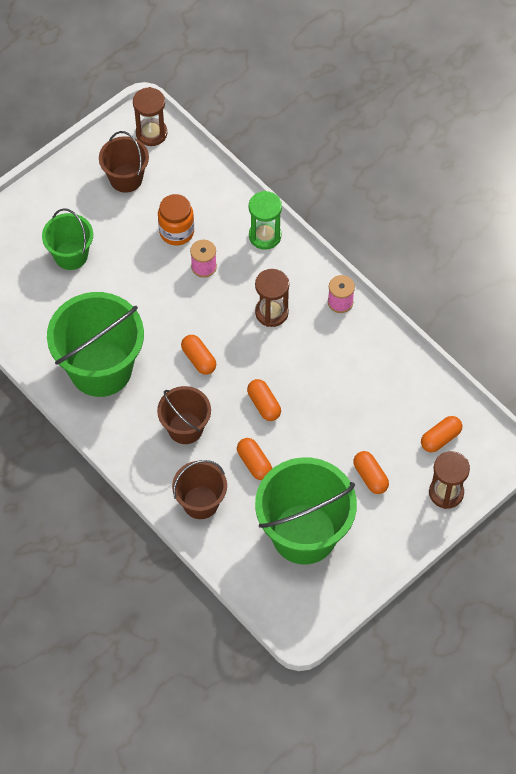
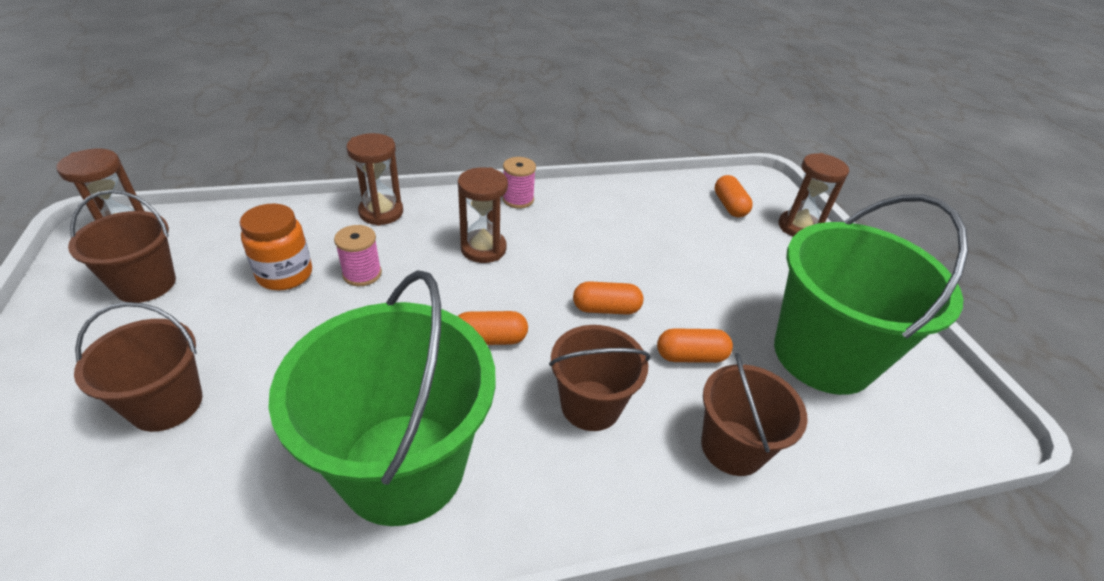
camera: 65 degrees left, 20 degrees down
(71, 255) = (167, 404): green bucket -> brown bucket
(265, 236) = (381, 212): green hourglass -> brown hourglass
(370, 477) = (757, 268): orange capsule -> none

